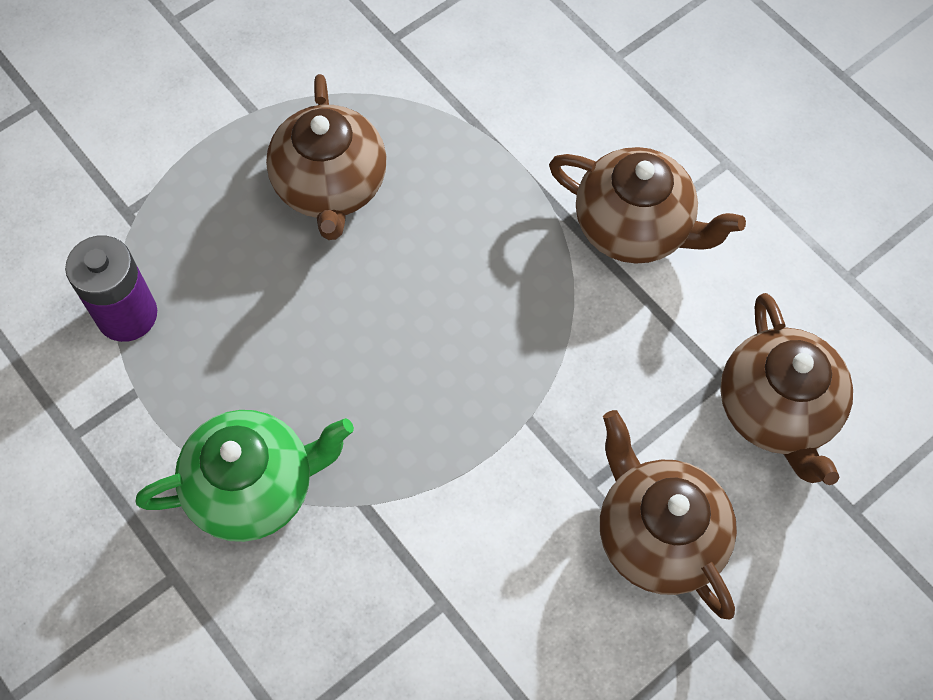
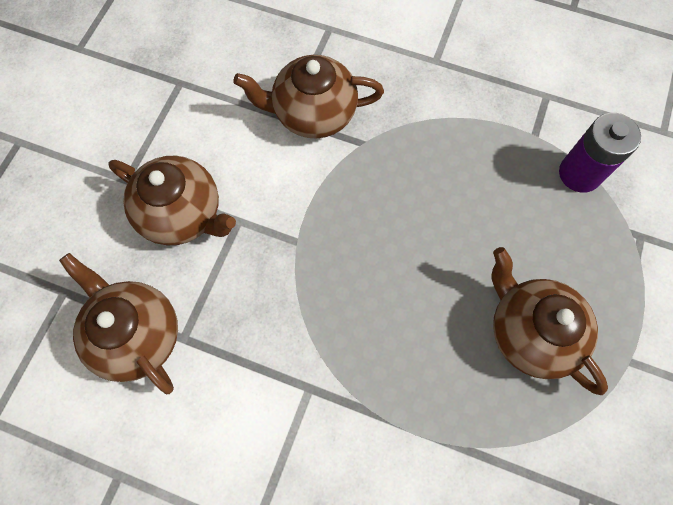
camera: 150 degrees right, 5 degrees up
(254, 487) = (428, 121): green teapot -> none
(635, 227) = (298, 425): brown teapot -> brown teapot (313, 114)

